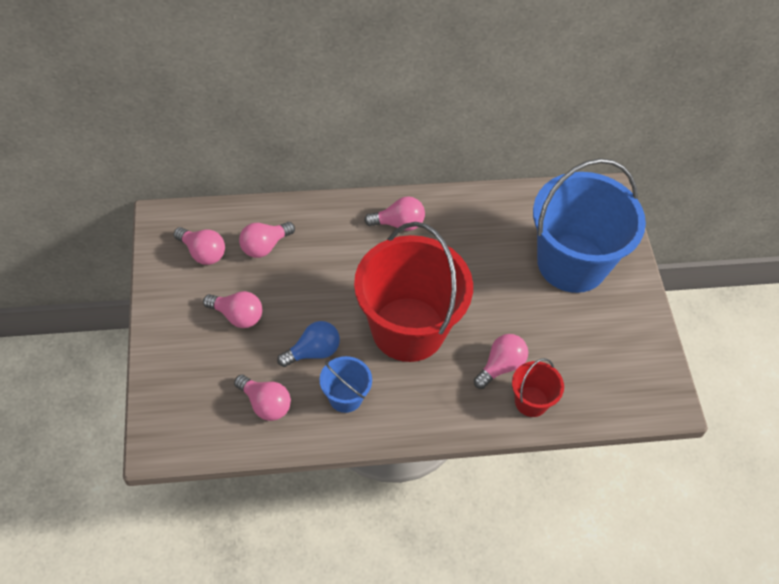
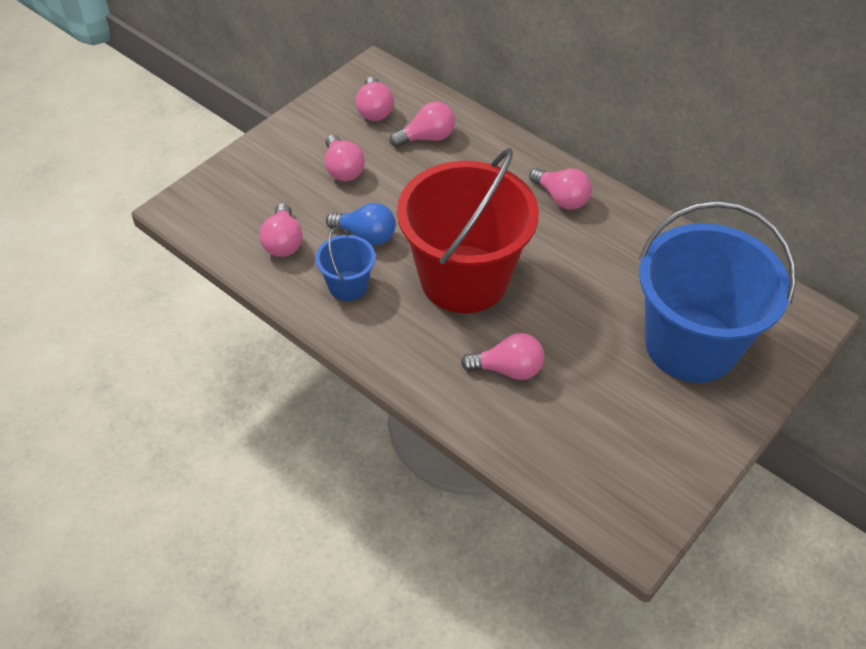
camera: 50 degrees right, 5 degrees down
(264, 246) = (427, 138): pink light bulb -> pink light bulb turned 150 degrees clockwise
(531, 401) = (499, 418): red bucket -> none

